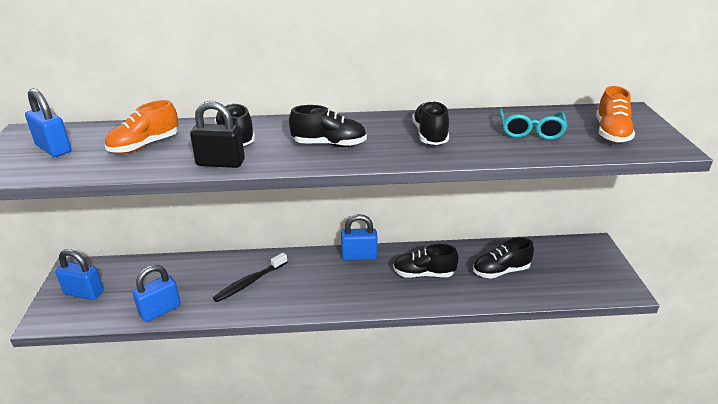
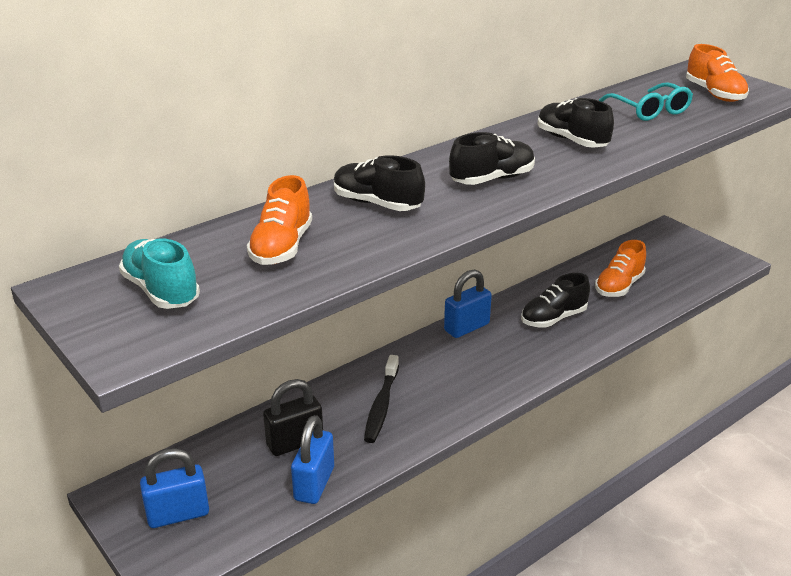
camera: 35 degrees left, 0 degrees up
(53, 149) = (161, 291): blue padlock -> turquoise shoe
(220, 163) = (413, 235): black padlock -> black padlock (295, 443)
(501, 271) = (619, 286): black shoe -> orange shoe

